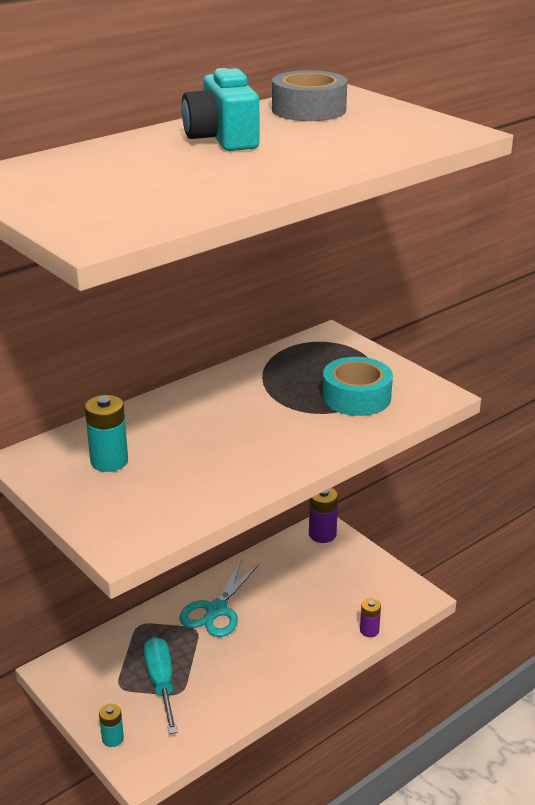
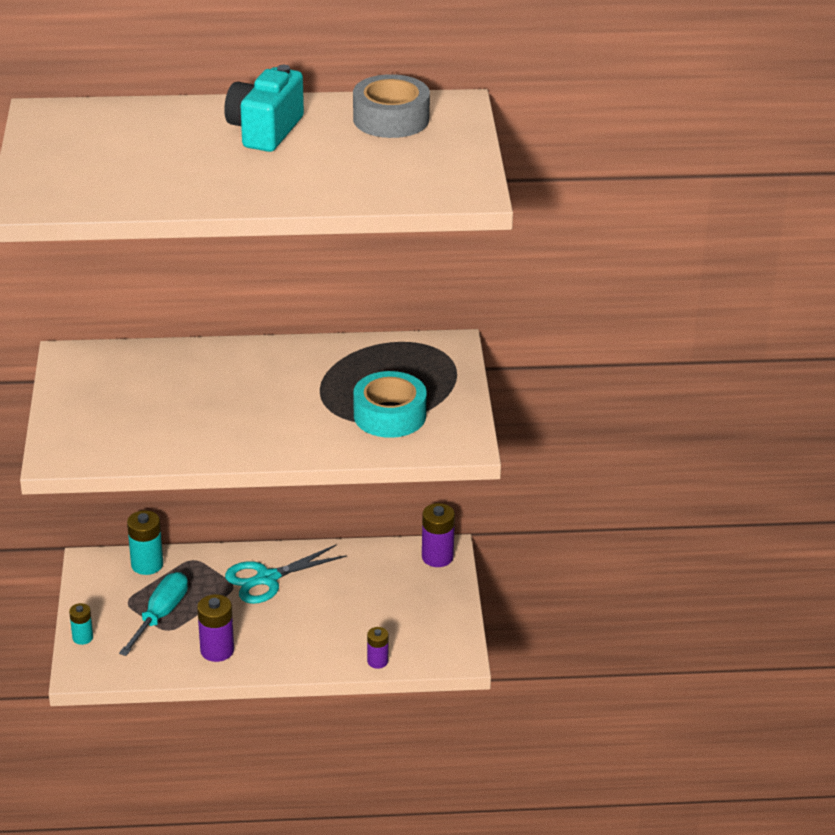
camera: 35 degrees right, 5 degrees up
(109, 461) = (125, 385): turquoise battery -> turquoise battery (147, 564)
(239, 687) = (217, 650): none -> purple battery

